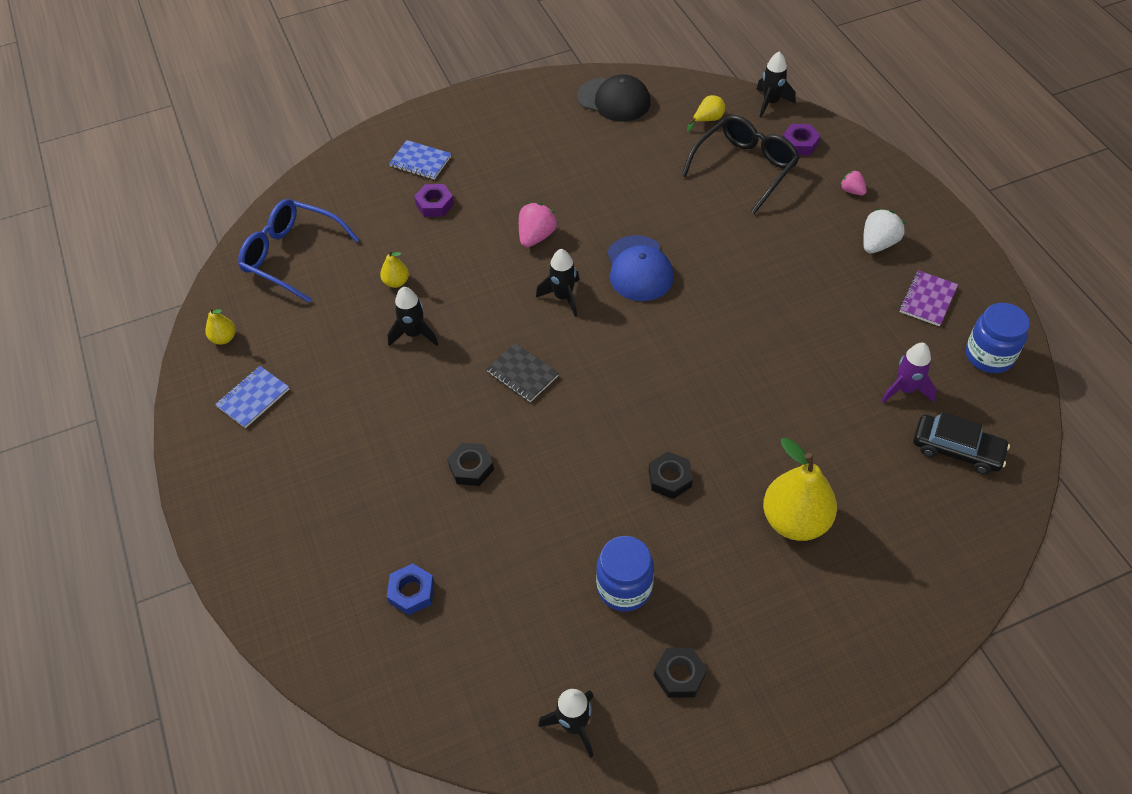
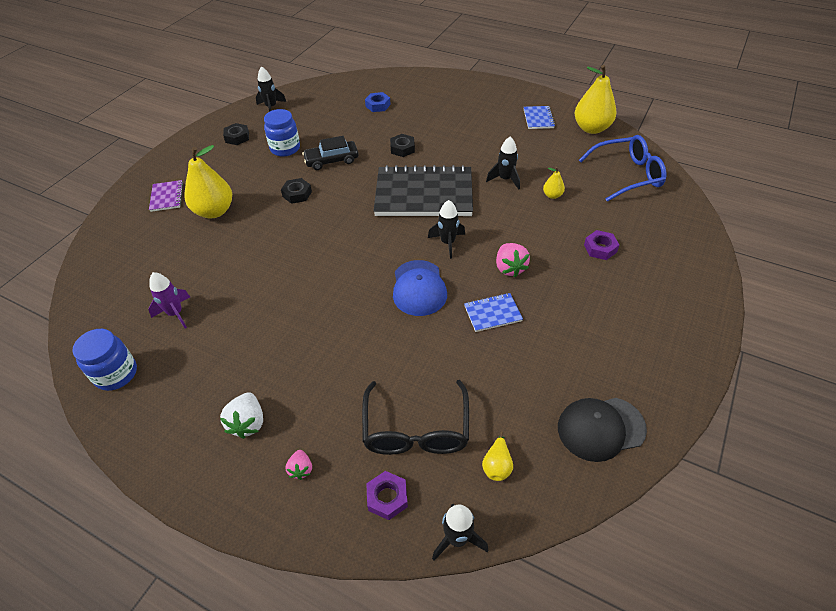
camera: 140 degrees right, 5 degrees down
(224, 338) = (591, 128): yellow pear -> yellow pear, size x2.14
(420, 161) = (654, 270): blue notebook -> blue notebook (492, 313)
(522, 374) = (424, 194): black notebook -> black notebook, size x2.32
(639, 269) = (419, 288): blue cap -> blue cap turned 135 degrees counterclockwise
(852, 191) = (301, 469): pink strawberry -> pink strawberry turned 75 degrees clockwise
(927, 299) = (182, 394): purple notebook -> purple notebook (167, 197)
(957, 449) = (126, 295): black car -> black car (331, 160)

